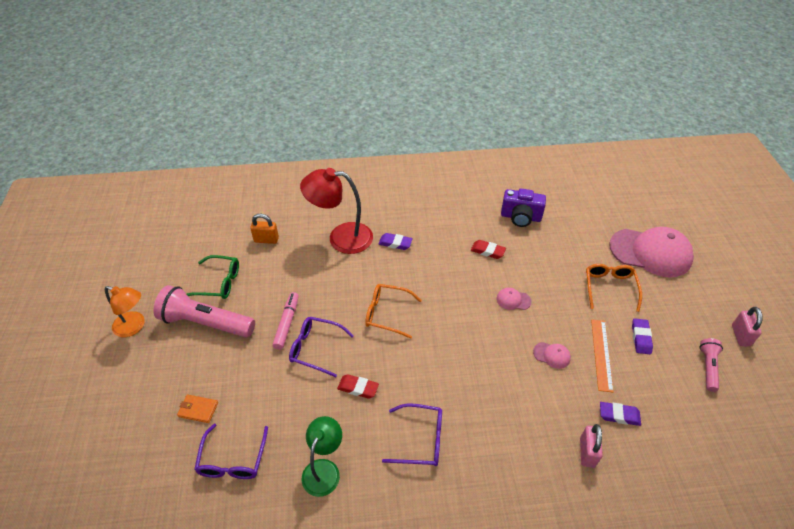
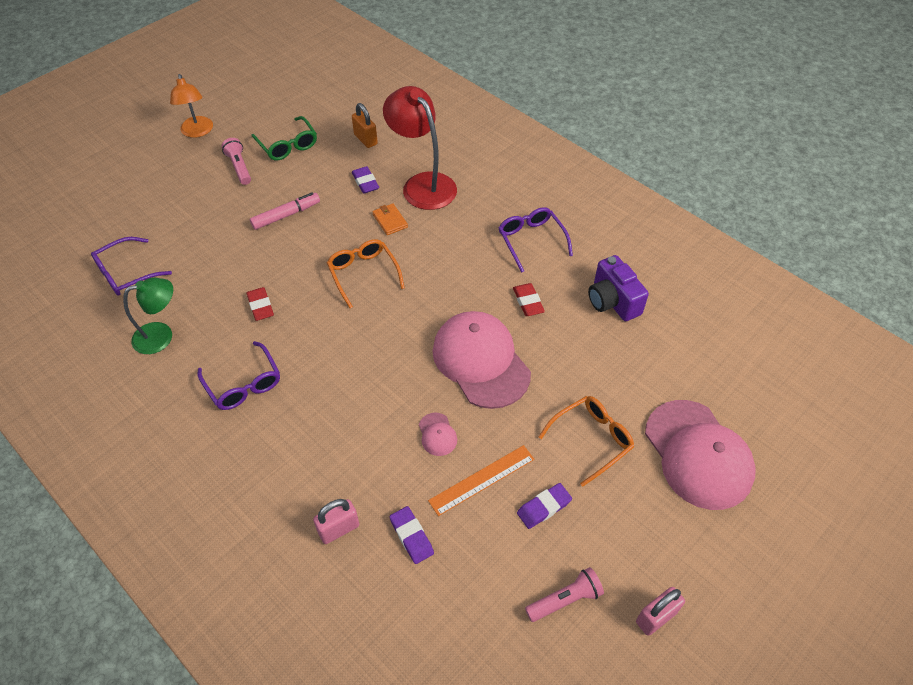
camera: 50 degrees right, 5 degrees up
(198, 409) = (154, 222): orange wallet -> orange wallet (390, 221)
(206, 323) = (239, 167): pink flashlight -> pink flashlight, size x0.52
(316, 348) = (277, 251): purple glasses -> purple glasses (531, 241)
(395, 243) = (458, 225): purple eraser -> purple eraser (365, 182)
(513, 300) = (481, 361): pink cap -> pink cap, size x2.48

